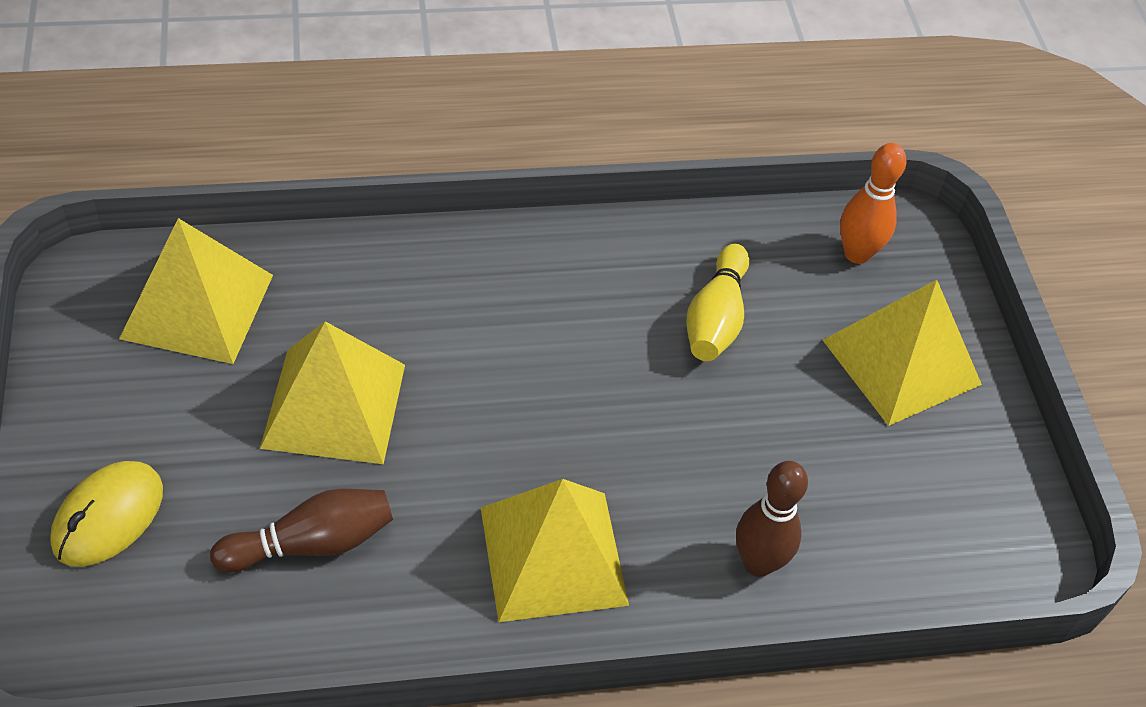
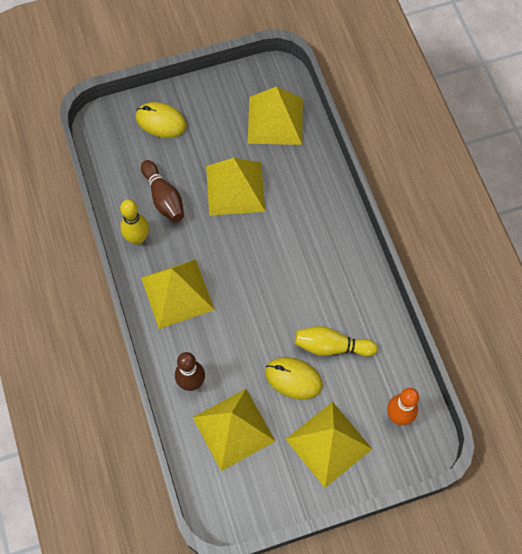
camera: 85 degrees right, 15 degrees up
(398, 613) = (137, 238): none -> yellow bowling pin
(771, 389) = (293, 378): none -> yellow mouse
(863, 506) = (233, 429): none -> yellow pyramid

